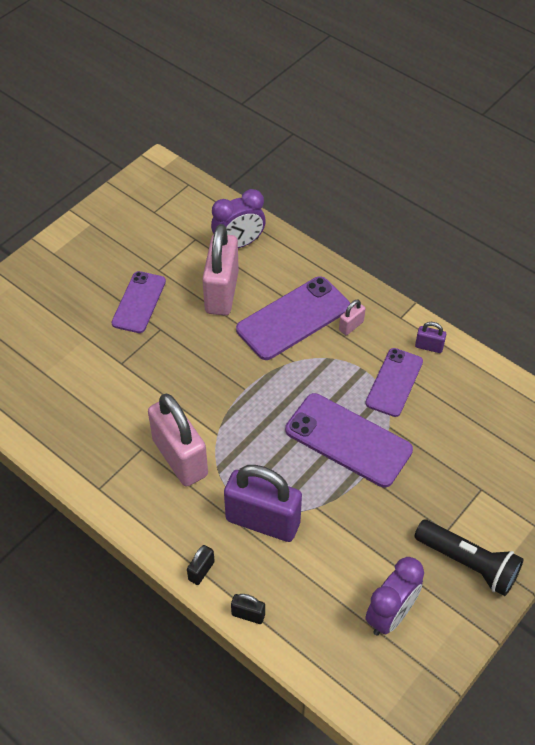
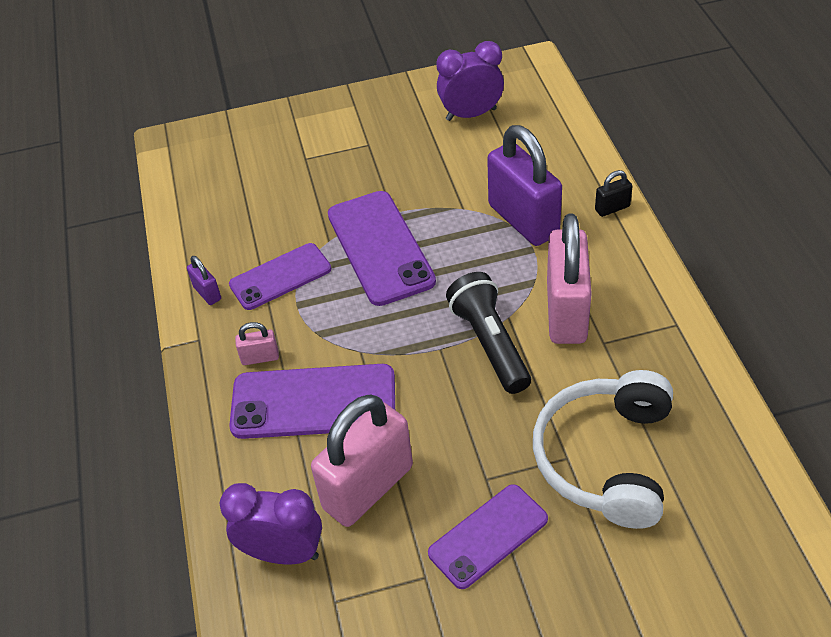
camera: 140 degrees left, 5 degrees down
(98, 373) = (605, 458): none -> white headphones
(248, 614) = (591, 161): black padlock -> none
(468, 563) = (375, 118): black flashlight -> black flashlight (490, 343)

